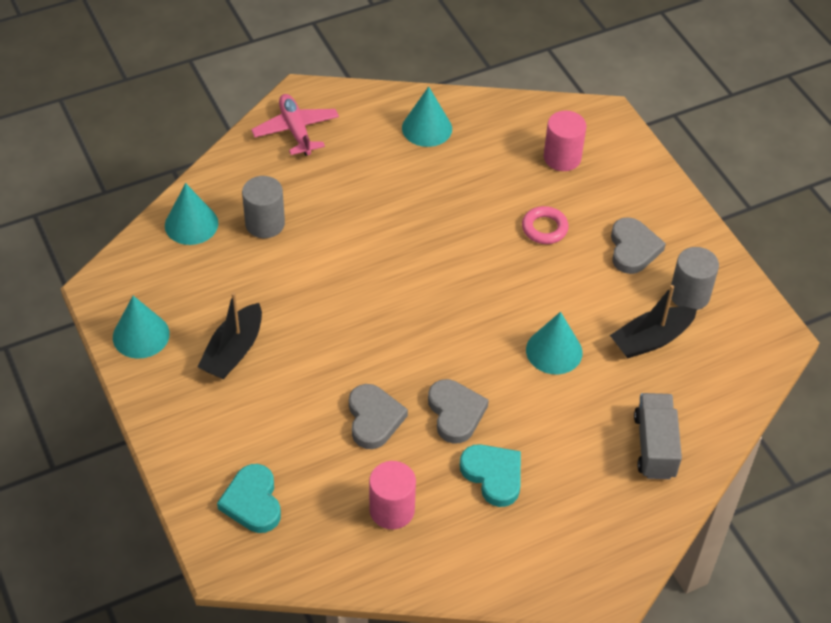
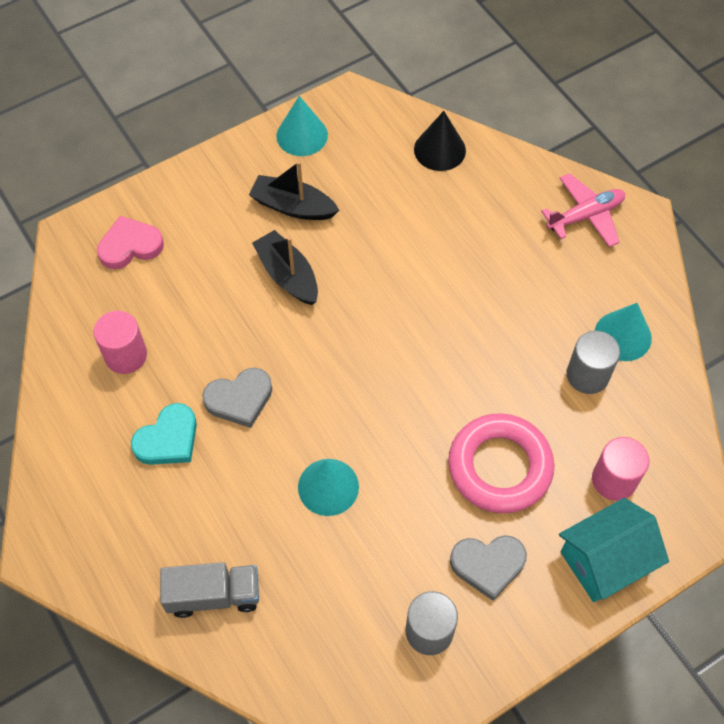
camera: 85 degrees right, 10 degrees up
(191, 224) = (439, 150): turquoise cone -> black cone
(252, 502) = (130, 246): turquoise heart -> pink heart
(265, 224) = (452, 208): grey cylinder -> grey cylinder (587, 375)
(374, 419) = (226, 329): grey heart -> none
(544, 228) = (499, 467): pink ring -> pink ring, size x1.98
(632, 175) = (605, 561): none -> turquoise house
(651, 339) = (357, 588): black boat -> black boat (287, 275)

